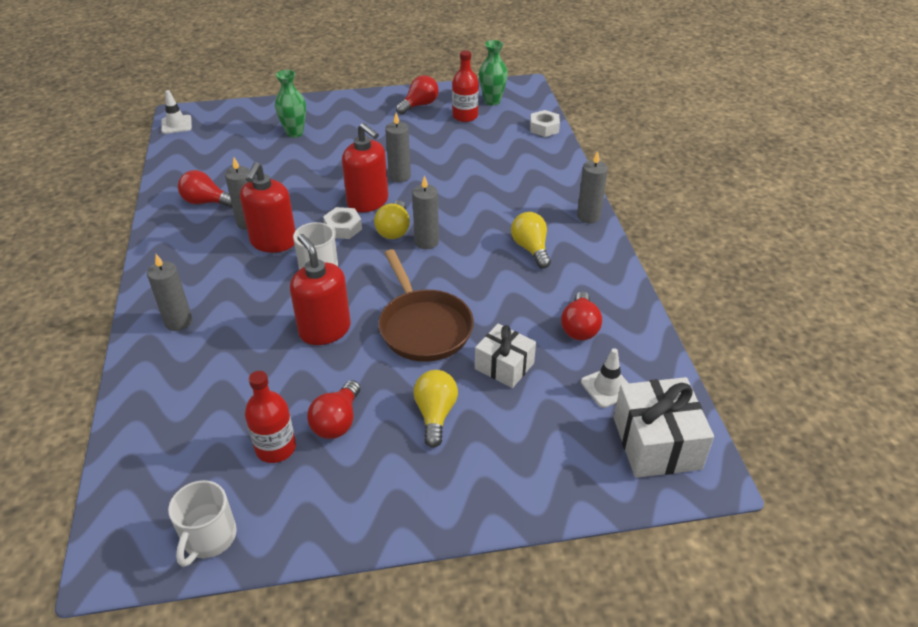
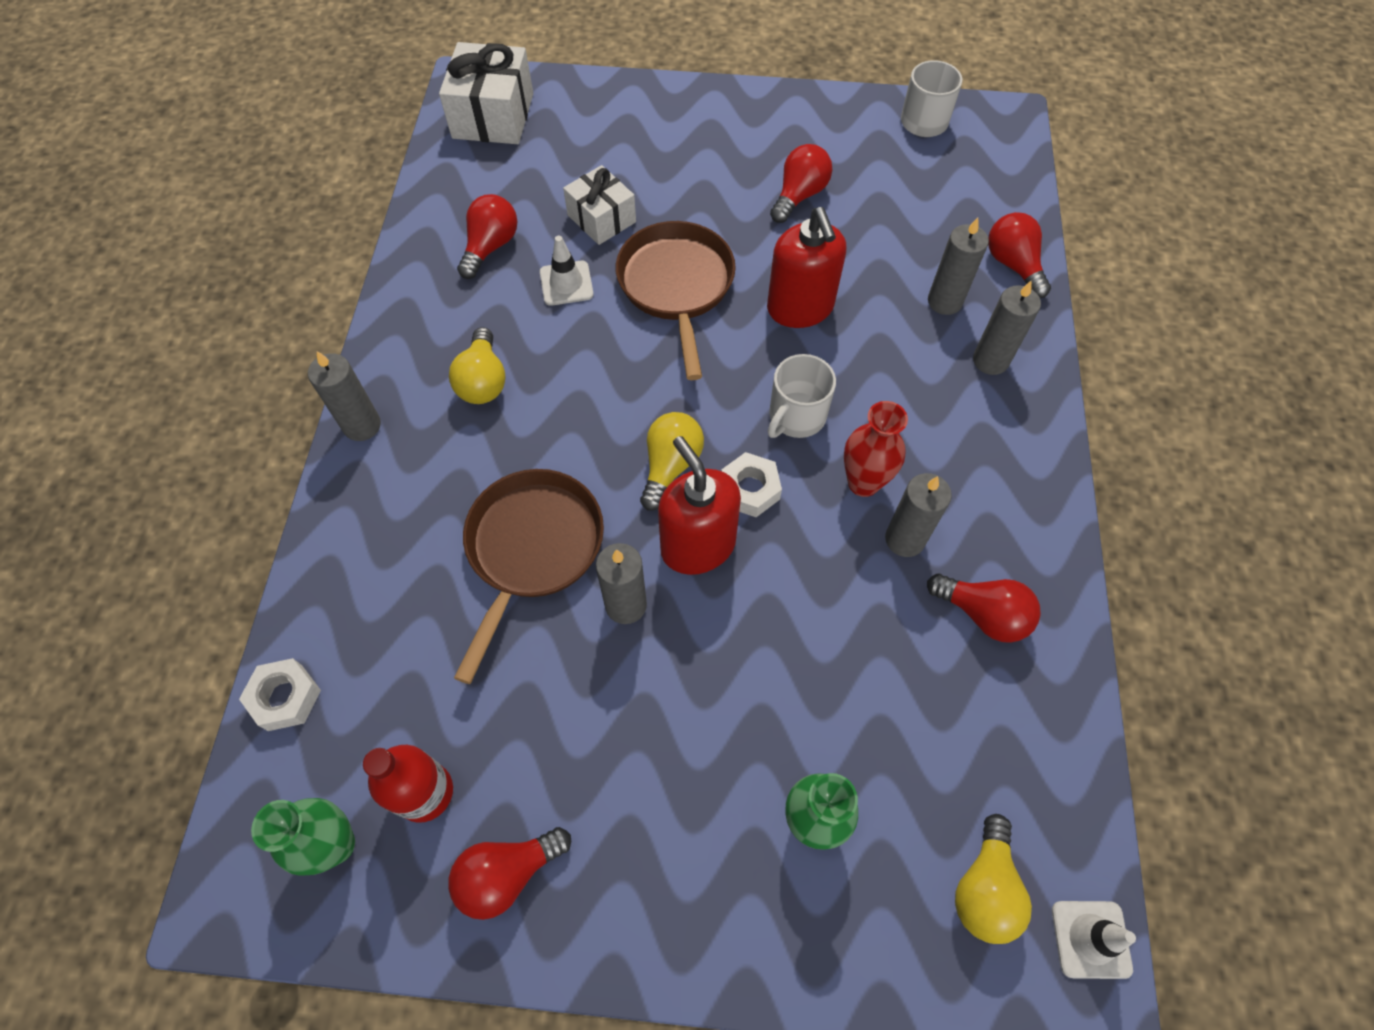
camera: 165 degrees left, 20 degrees up
(144, 396) = (1013, 265): none -> red light bulb
(273, 242) = (863, 483): red soap dispenser -> red vase
(276, 448) = (864, 182): red bottle -> none
(426, 242) = (628, 429): grey candle -> grey candle (944, 301)
(435, 414) = (695, 183): yellow light bulb -> yellow light bulb (984, 888)
(458, 186) = (532, 549): none -> brown pan
(607, 387) = (505, 174): white traffic cone -> white traffic cone (566, 283)

